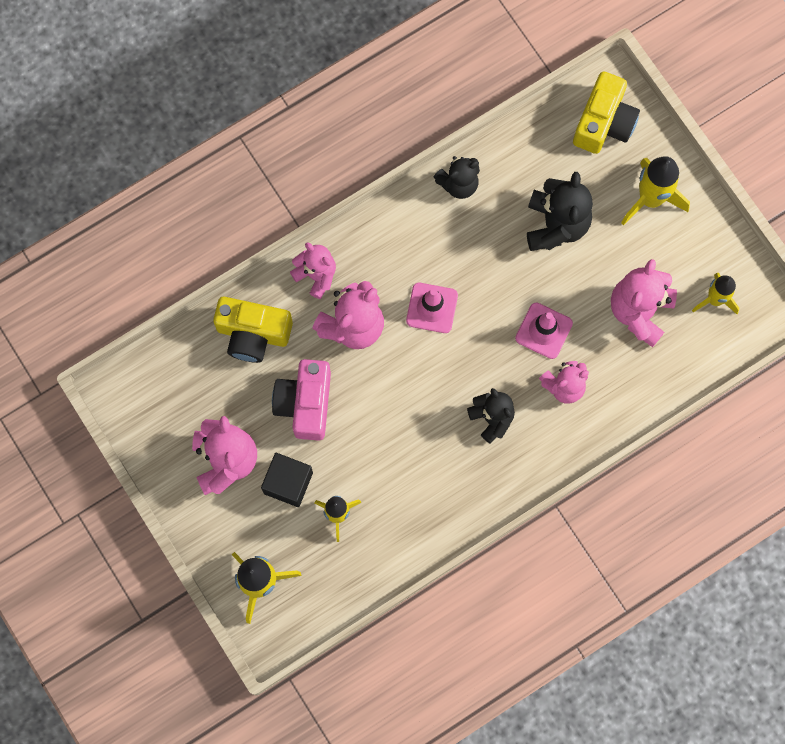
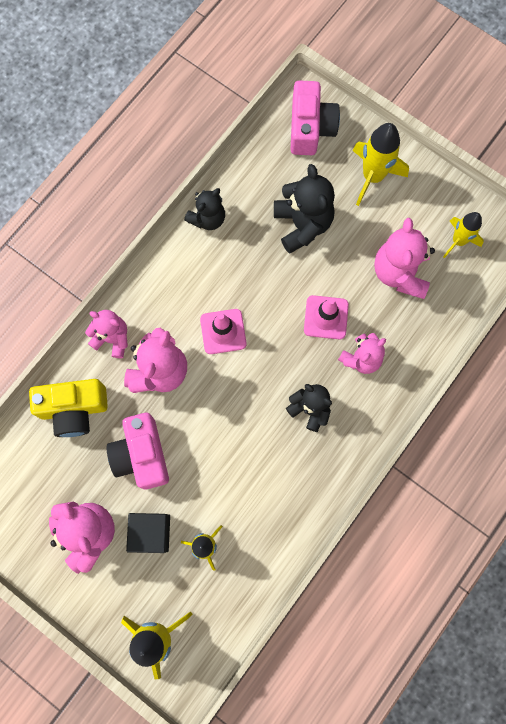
camera: 20 degrees left, 0 degrees up
(604, 122) = (310, 128): yellow camera -> pink camera

